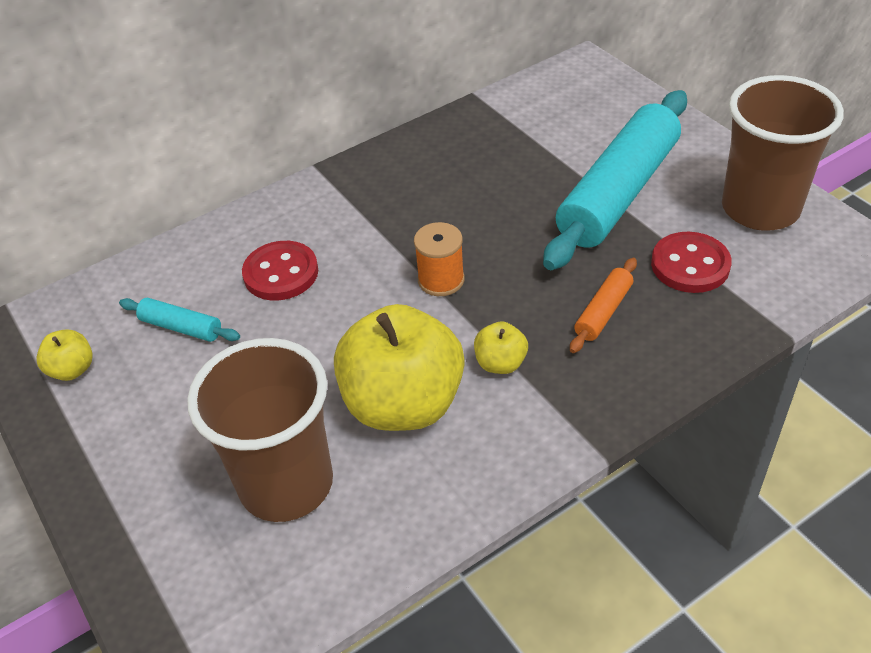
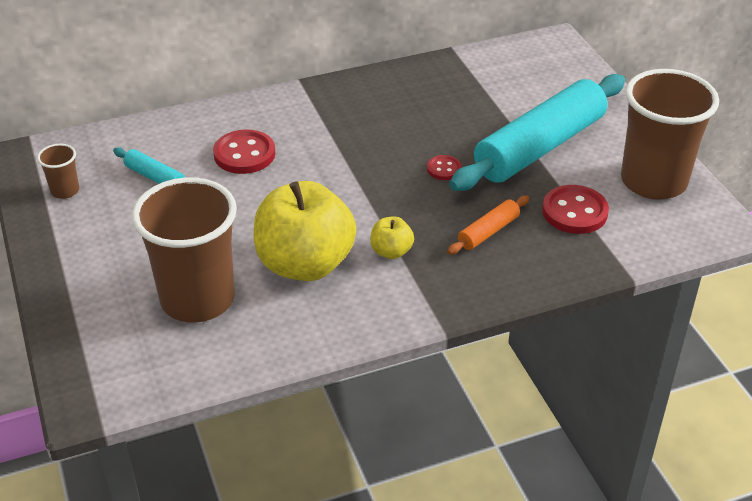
camera: 10 degrees right, 5 degrees down
(72, 369) = (65, 191): yellow apple -> brown cup
(441, 280) = (368, 183): orange spool -> none
(521, 243) = (444, 169): none -> red button

